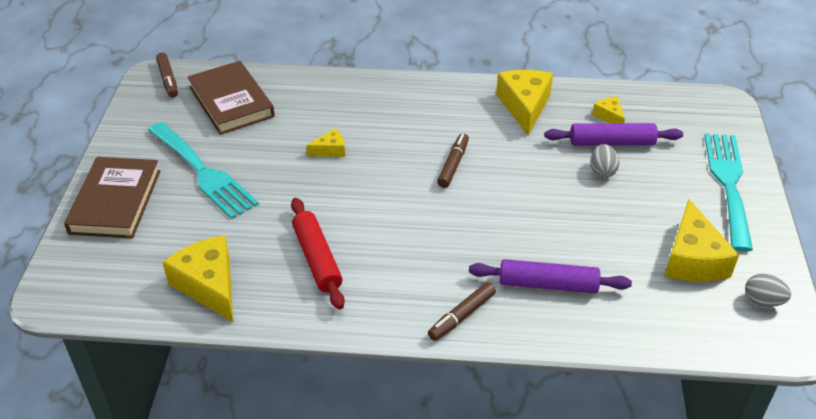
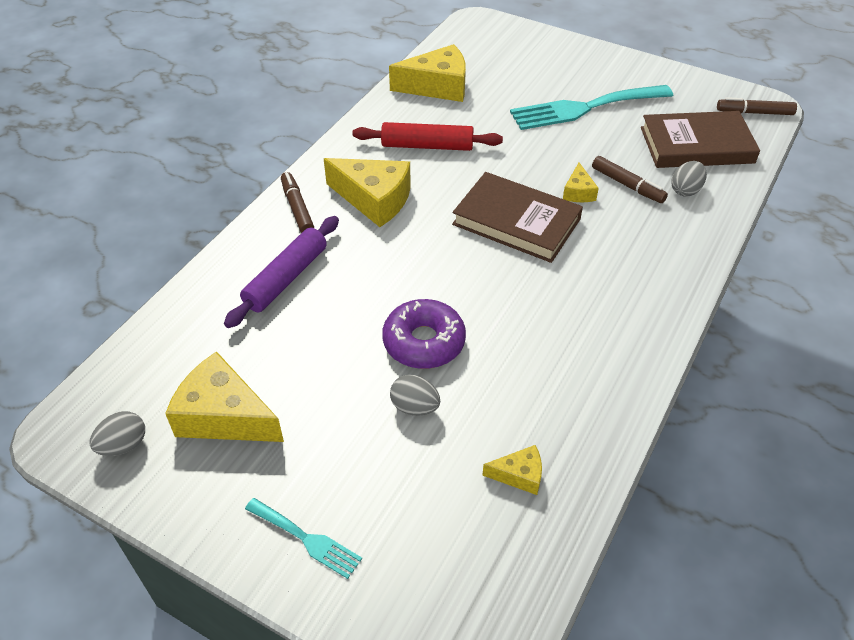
camera: 115 degrees right, 5 degrees up
(115, 201) = (570, 59): brown book -> brown book (516, 221)
(295, 98) = (685, 190): none -> grey egg
(453, 165) = (503, 275): brown marker -> brown marker (627, 185)
(524, 106) = (584, 387): yellow cheese -> yellow cheese (374, 199)
(547, 184) = (424, 342): none -> purple donut
(611, 143) = (462, 447): purple rolling pin -> none
(728, 183) = (307, 539): turquoise fork -> turquoise fork, size x0.51

